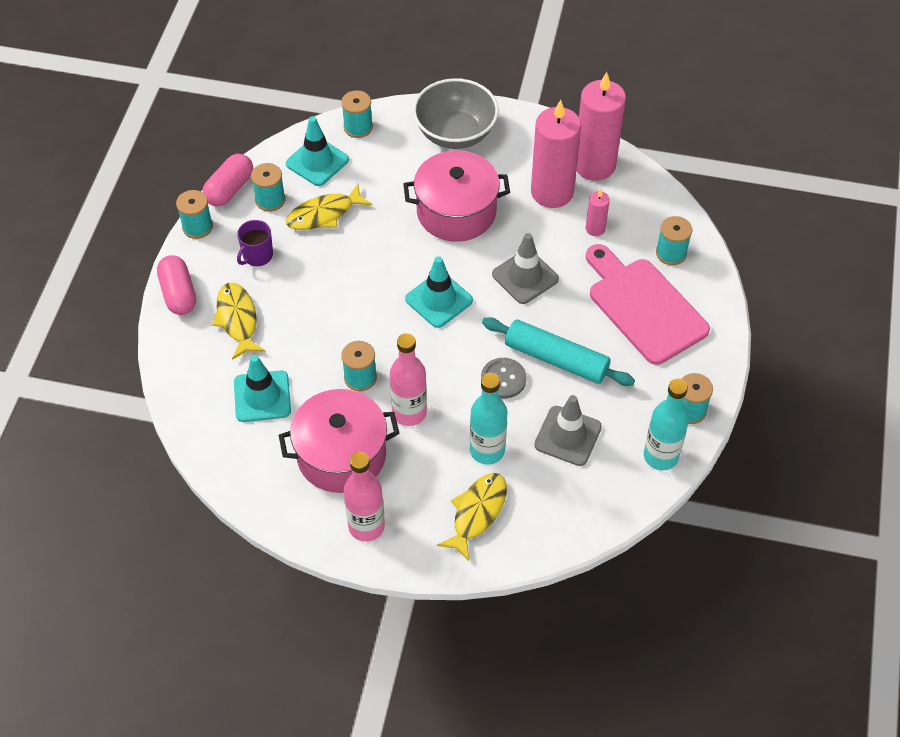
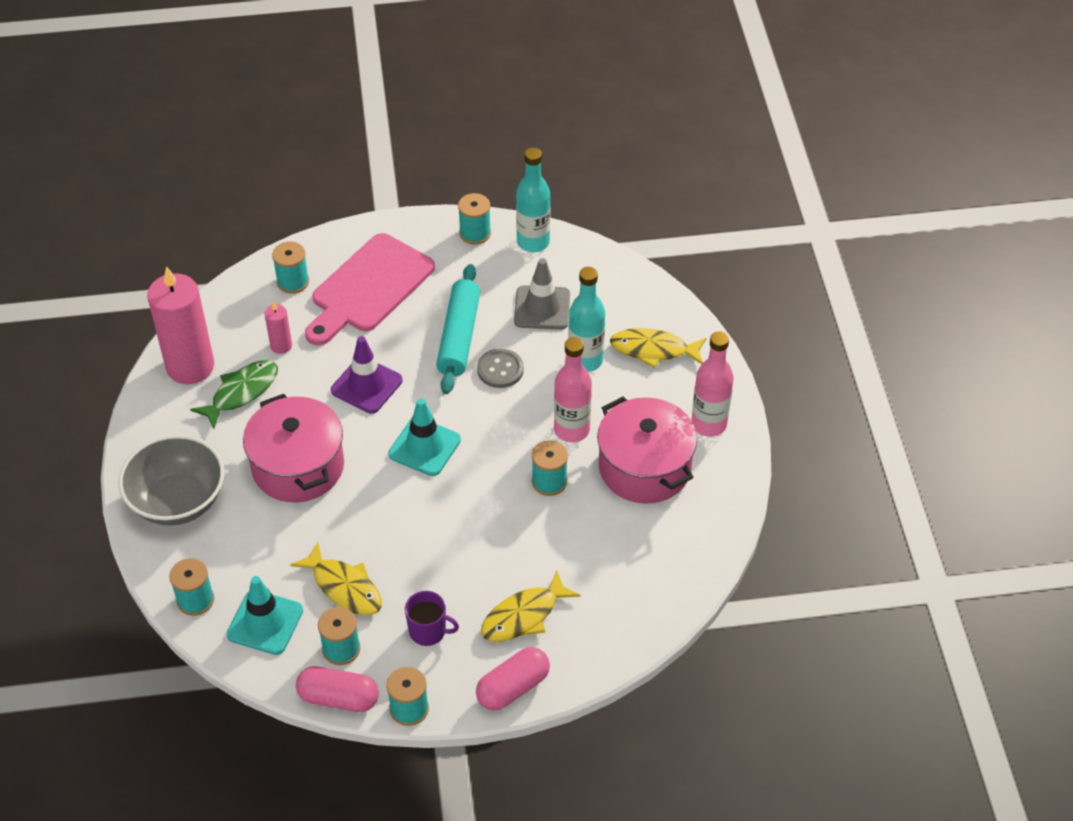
camera: 110 degrees left, 5 degrees down
(262, 396) = (610, 556): turquoise traffic cone -> none
(525, 277) = (366, 385): grey traffic cone -> purple traffic cone
(552, 192) = (241, 392): pink candle -> green fish

